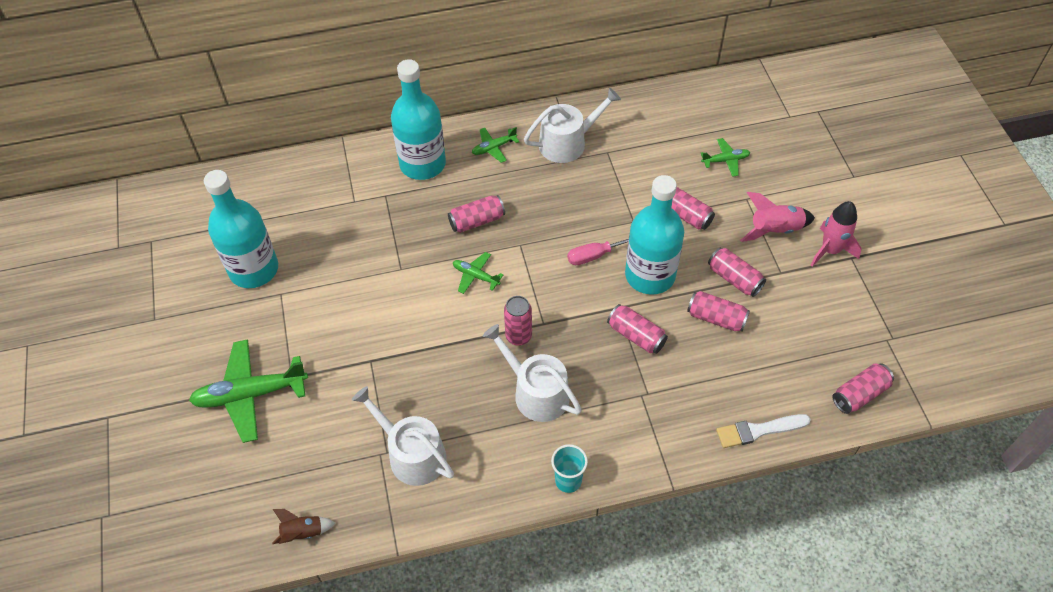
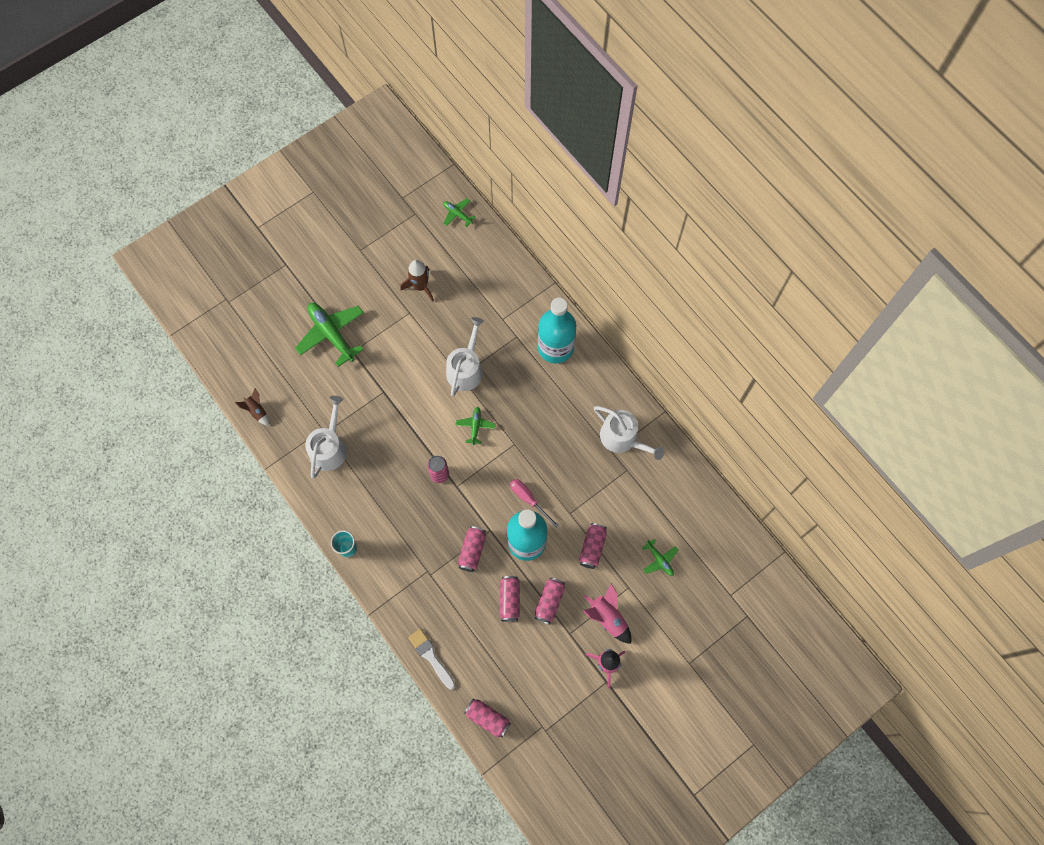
camera: 65 degrees right, 15 degrees up
(254, 269) = (420, 287): turquoise bottle -> brown rocket
(477, 221) = (522, 406): pink can -> none
(494, 148) = (593, 389): green plane -> green plane (457, 214)
(536, 392) = (402, 503): white watering can -> white watering can (466, 369)

